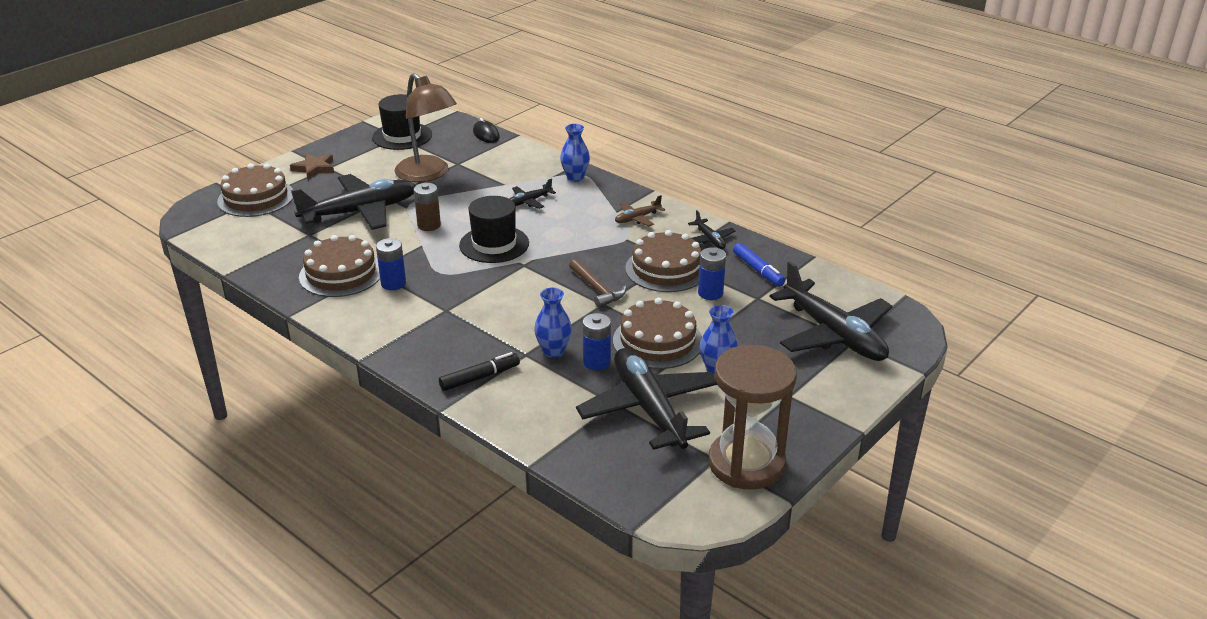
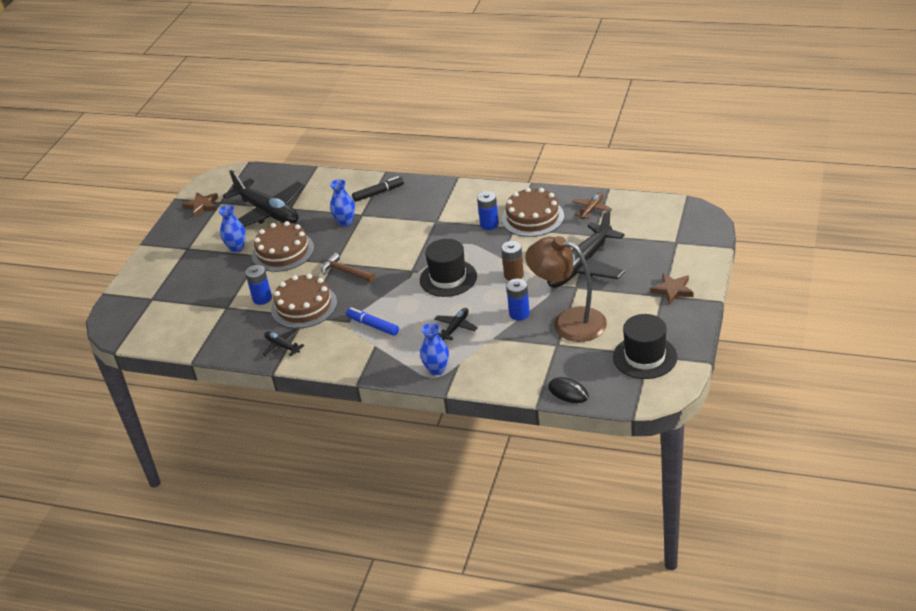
camera: 160 degrees right, 5 degrees up
(256, 198) = (677, 246): brown cake -> none
(479, 377) = (378, 193): black marker -> black marker turned 150 degrees counterclockwise
(596, 362) = (314, 226): blue battery -> blue battery (519, 314)
(637, 218) = (353, 345): brown plane -> brown plane (591, 209)
(746, 463) = (202, 206): brown hourglass -> brown star
(758, 270) = (233, 331): blue marker -> blue marker (373, 325)
(833, 334) = (165, 298): black plane -> none

